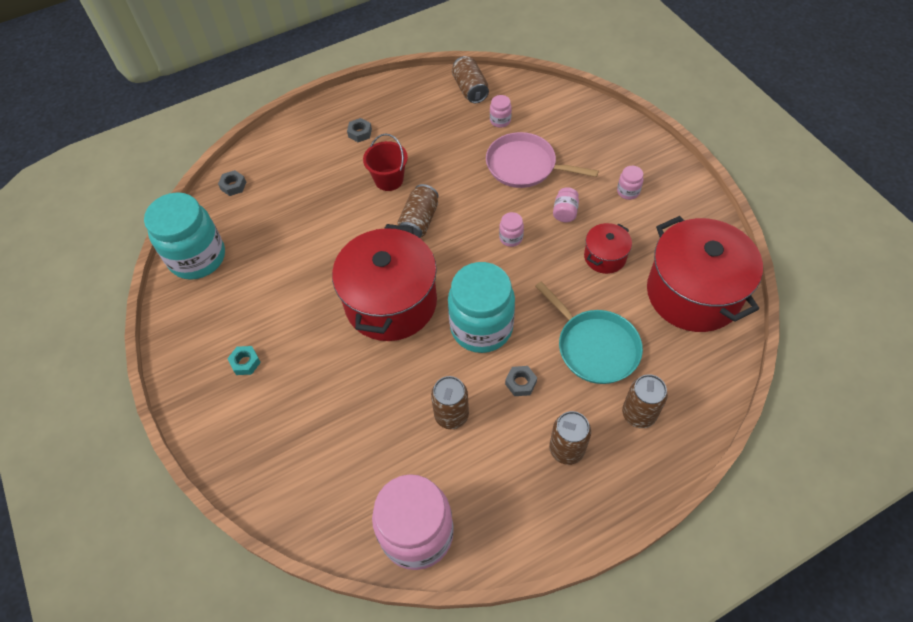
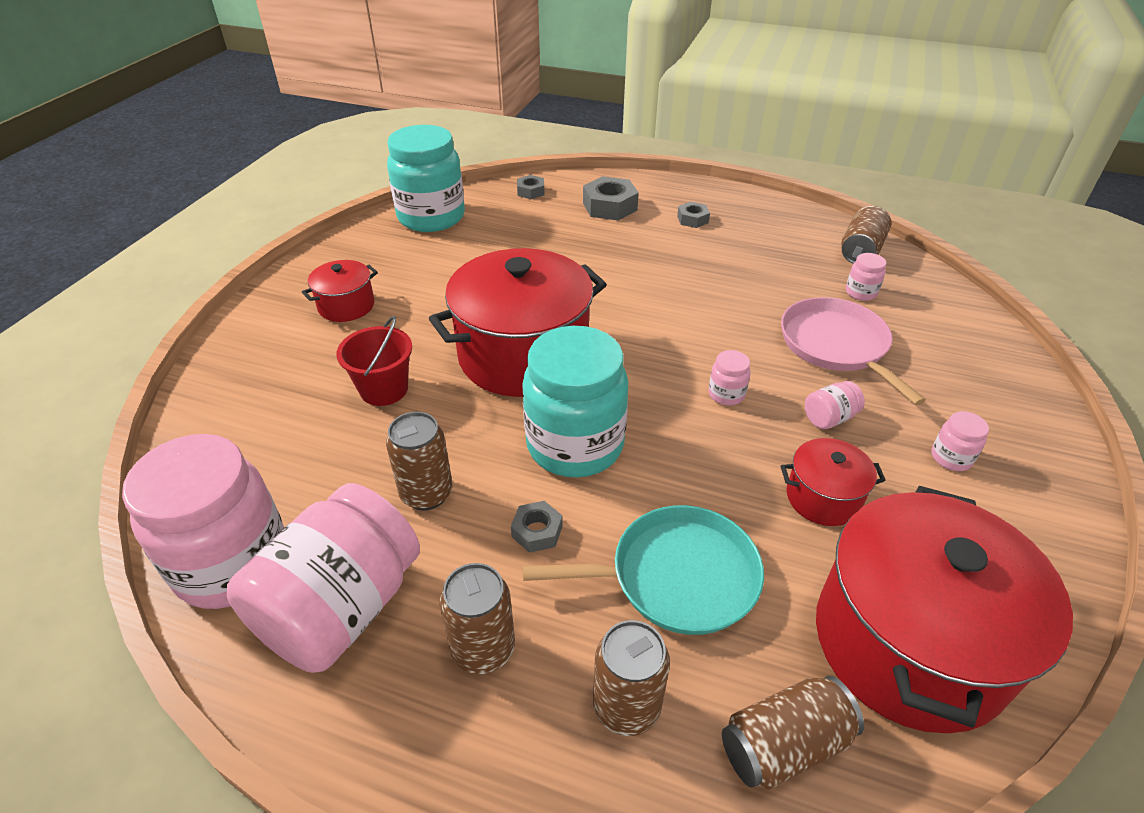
camera: 45 degrees right, 15 degrees down
(245, 362) = (346, 306): turquoise nut -> red pot
(299, 160) = (610, 206): none -> grey nut
(389, 180) = (668, 266): red bucket -> red bucket (384, 389)
(419, 221) = (649, 315): brown can -> brown can (784, 745)
(492, 497) = (341, 608): none -> pink jar
(594, 347) = (676, 576): turquoise pan -> turquoise pan turned 105 degrees counterclockwise

